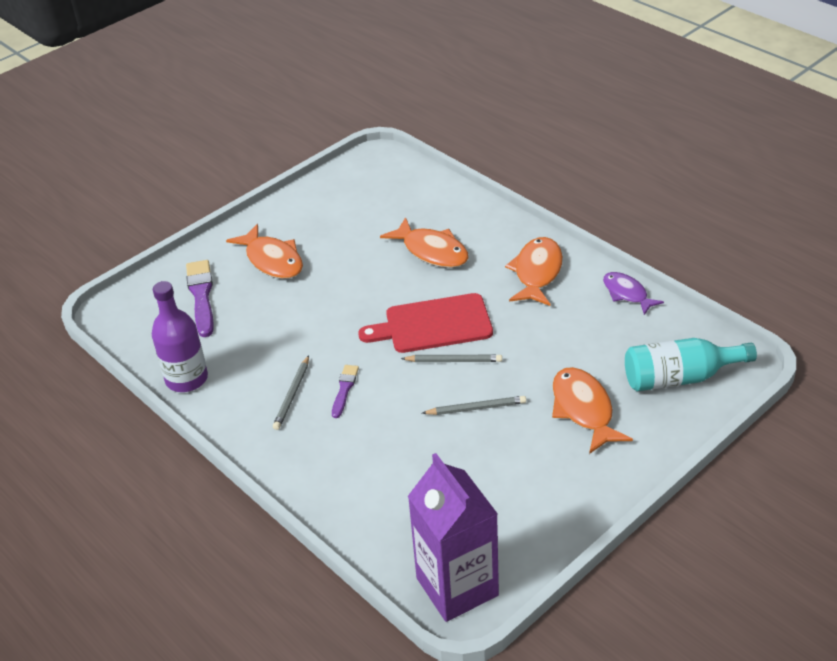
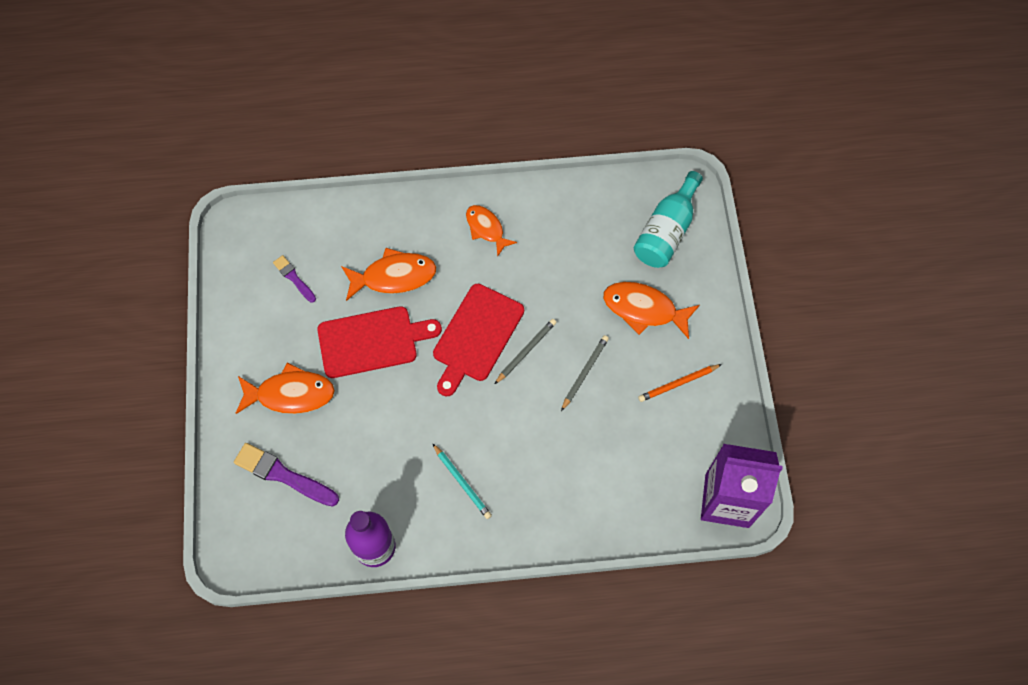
camera: 55 degrees left, 25 degrees up
(292, 394) = (462, 482): grey pencil -> turquoise pencil
(344, 389) = (489, 443): purple brush -> purple brush (294, 278)
(363, 273) = (372, 341): none -> red cutting board
(537, 272) = (486, 229): orange fish -> orange fish, size x0.66
(538, 477) = (678, 383): none -> orange pencil
(627, 294) = (561, 193): purple fish -> none

